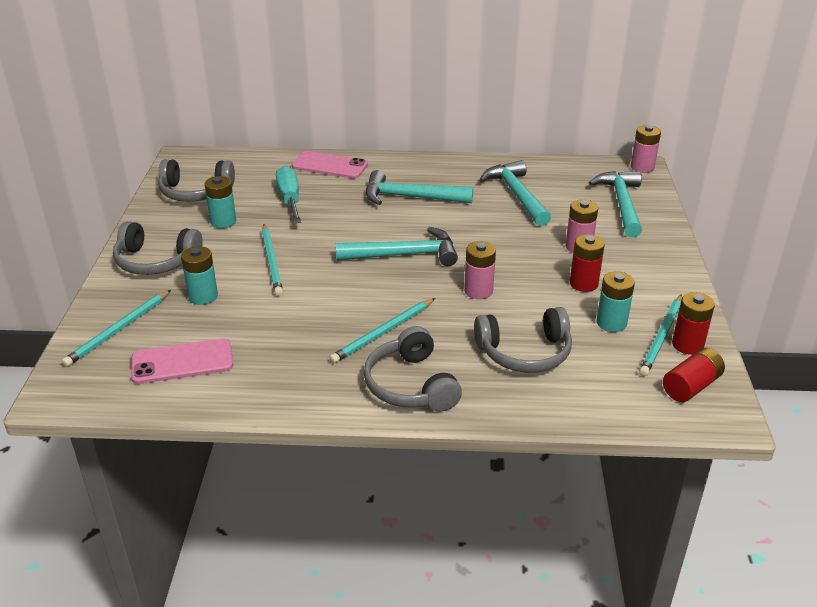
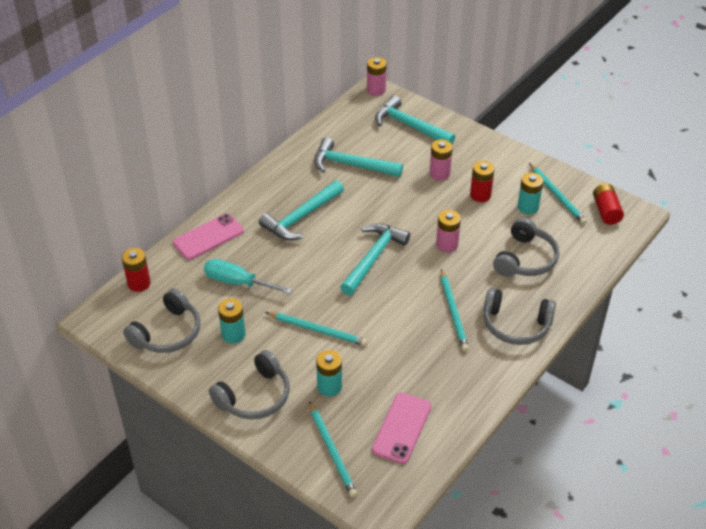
camera: 55 degrees left, 10 degrees up
(687, 345) = (571, 190): red battery -> red battery (139, 283)

